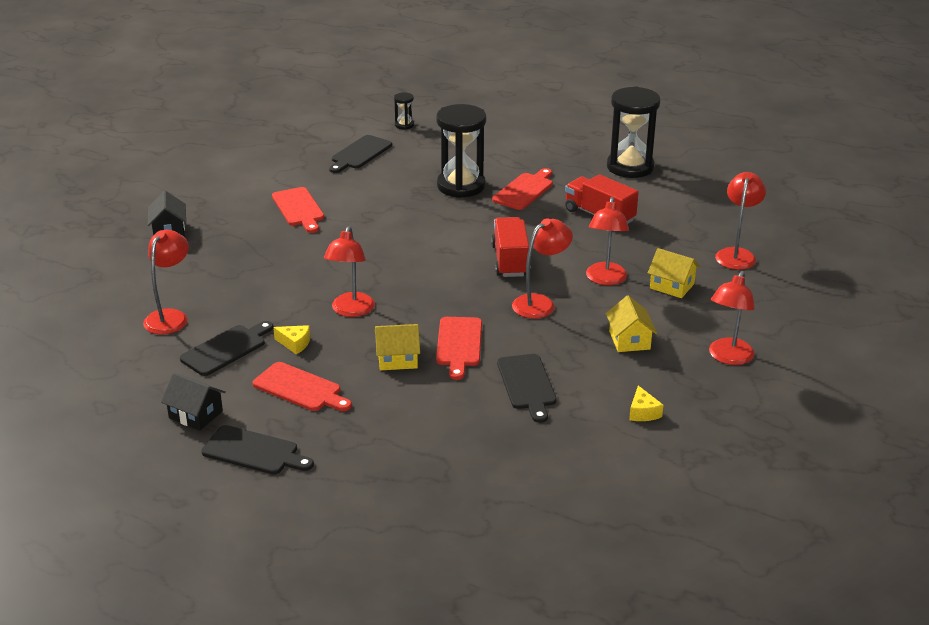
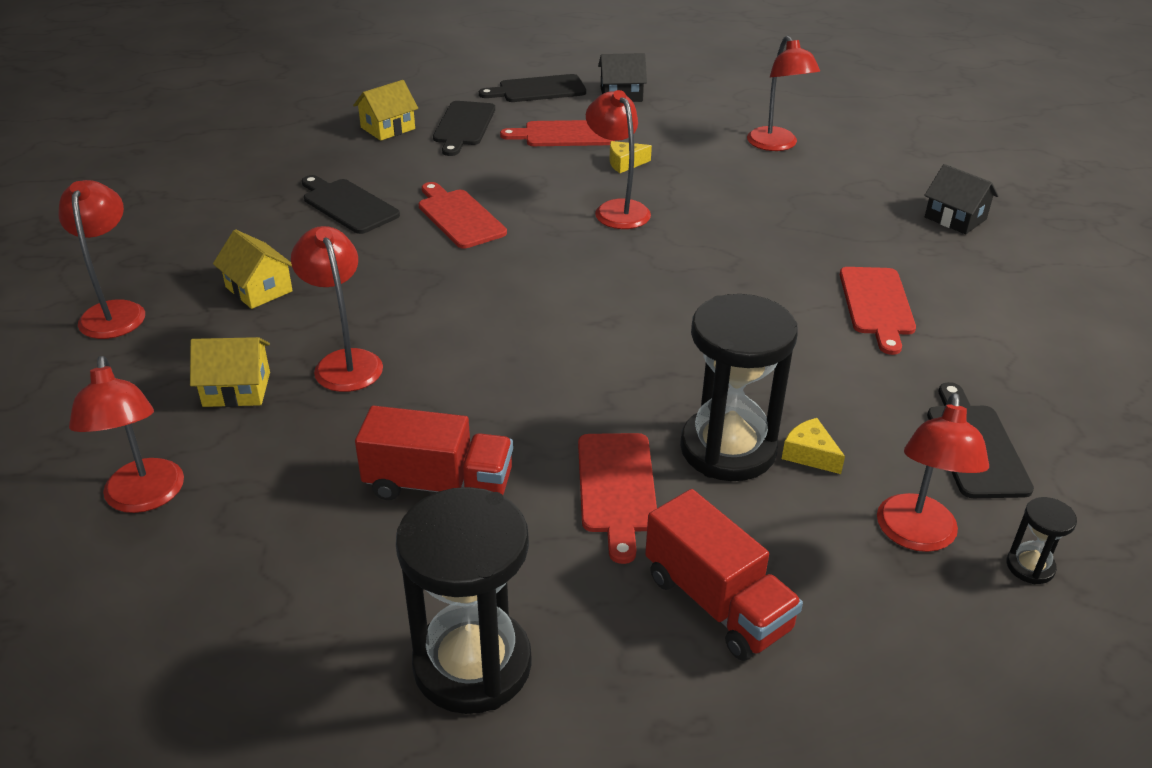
camera: 145 degrees right, 5 degrees up
(226, 349) = (679, 139): black cutting board -> black cutting board (463, 126)
(299, 209) = (877, 305): red cutting board -> red cutting board turned 120 degrees counterclockwise
(397, 359) = (507, 183): yellow house -> yellow house (388, 128)
(510, 261) = (504, 339): red truck -> red truck (717, 602)
(540, 303) = (409, 295): red lamp -> red lamp (916, 536)
(643, 412) = (201, 220): yellow cheese -> yellow cheese (809, 454)

